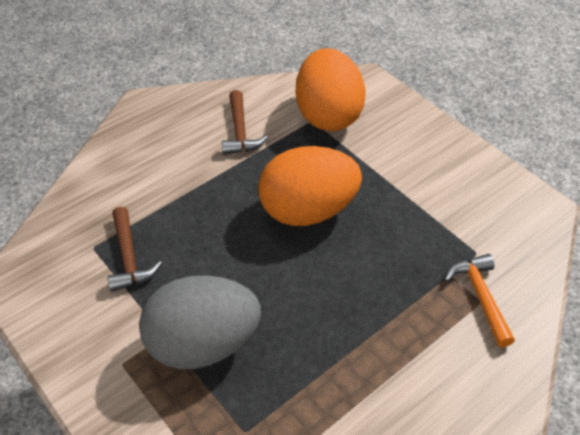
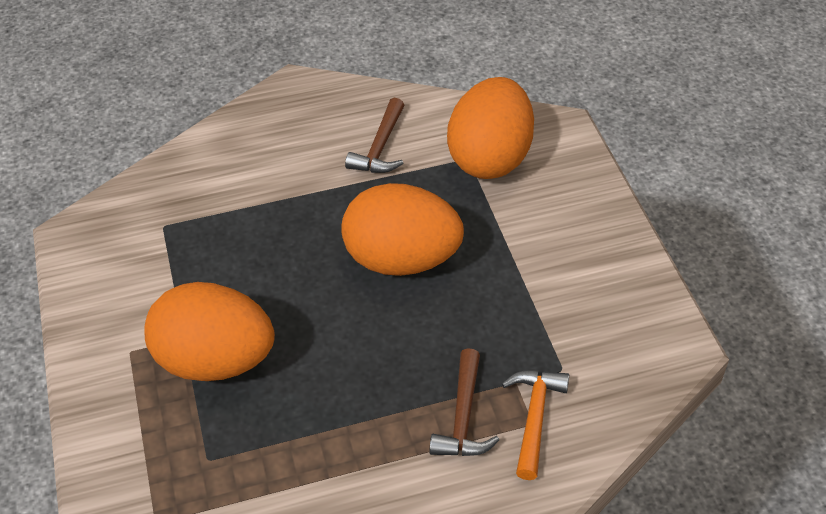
camera: 25 degrees right, 0 degrees up
(129, 258) = (192, 248): brown hammer -> brown hammer (463, 417)
(203, 344) = (216, 360): grey egg -> orange egg

